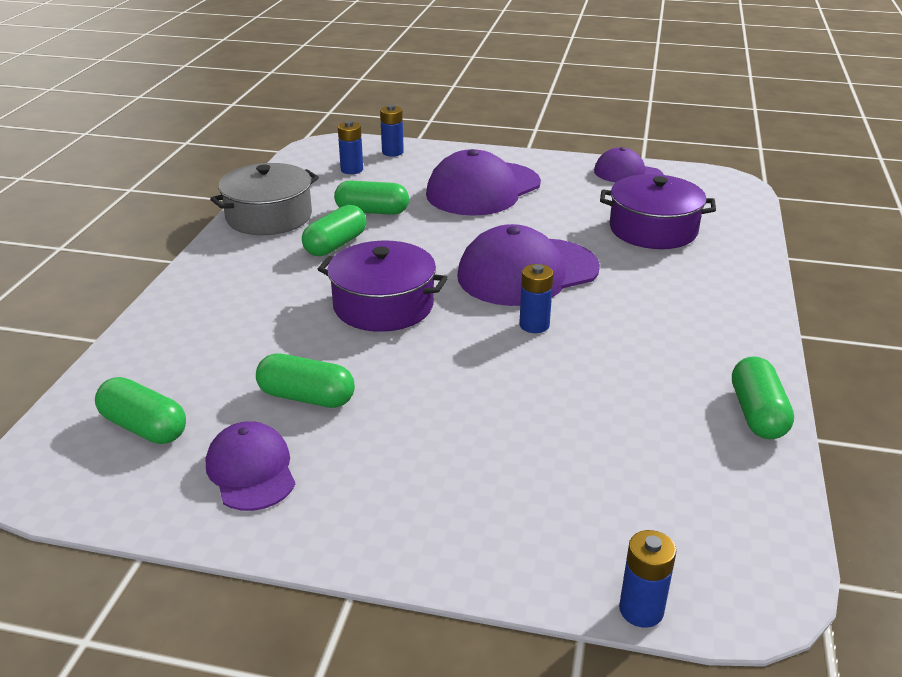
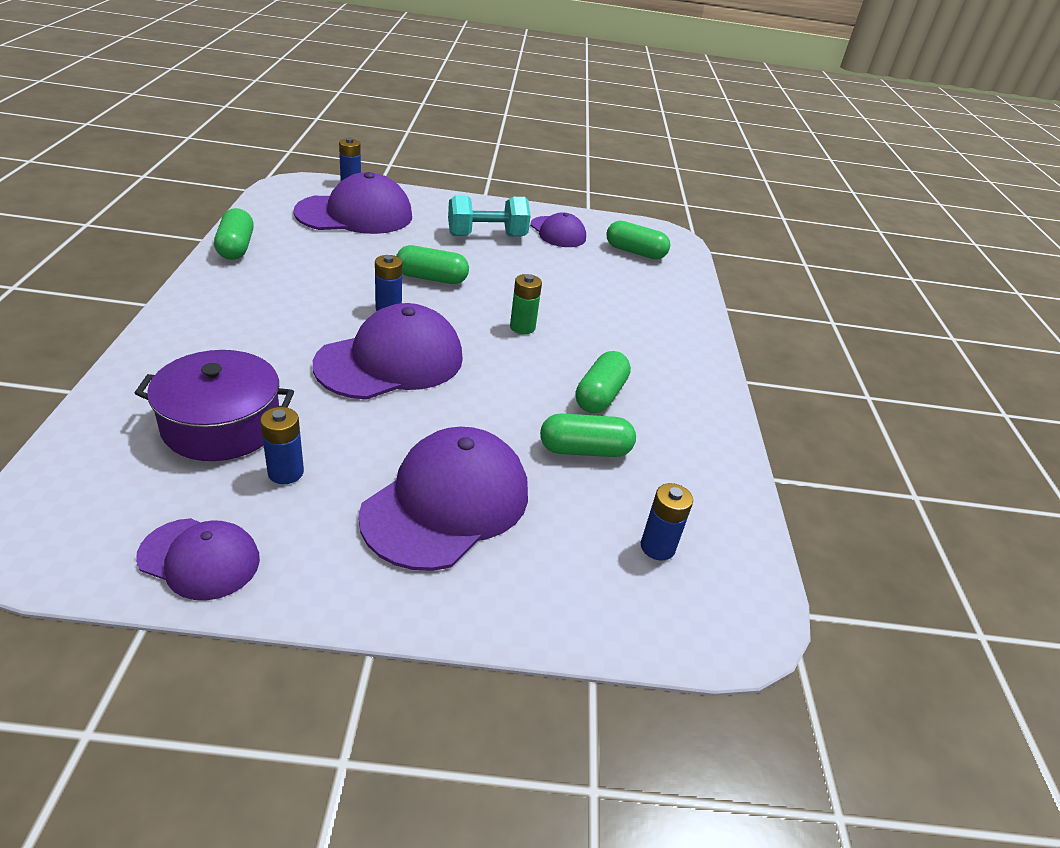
camera: 165 degrees right, 5 degrees up
(269, 216) = (700, 438): grey pot -> none
(306, 397) = (548, 264): green capsule -> green capsule (431, 278)
(383, 305) = (522, 327): purple pot -> green battery
(383, 455) = (487, 236): none -> turquoise dumbbell
(392, 152) = (617, 608): blue battery -> blue battery (286, 472)
(609, 501) = (355, 214): none -> purple cap

